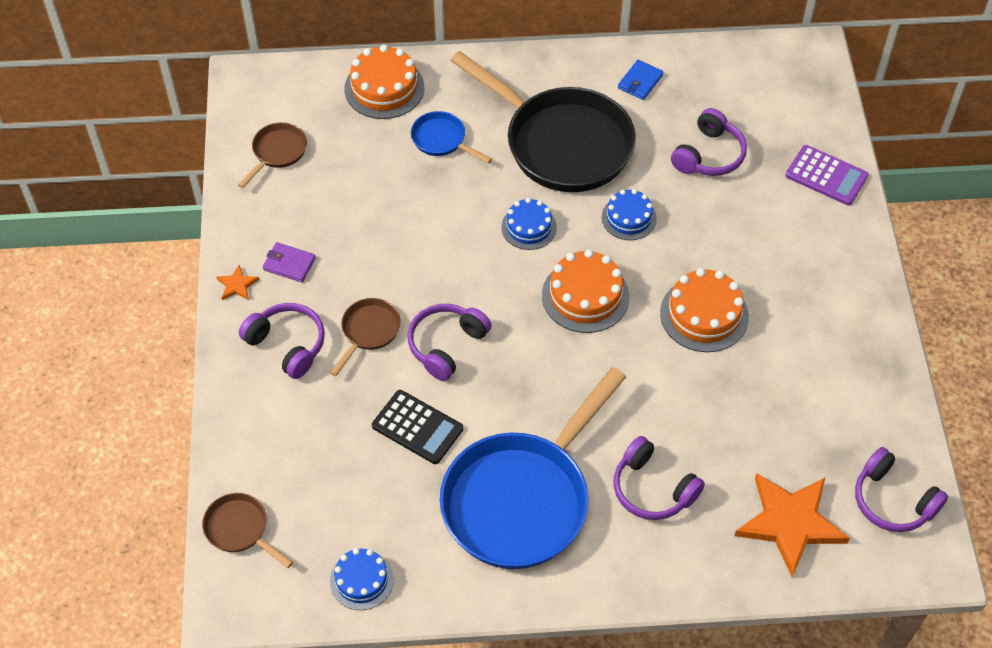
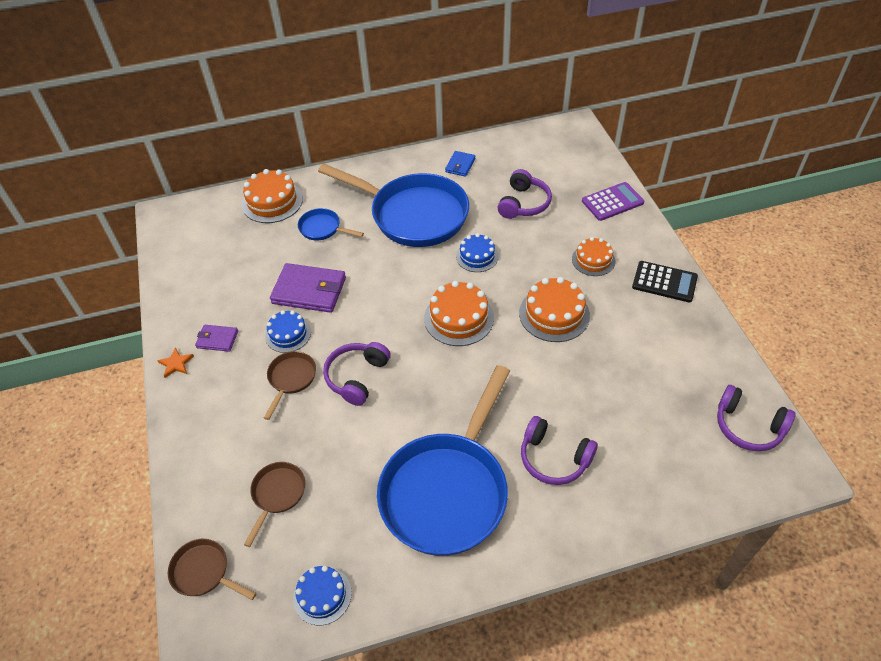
camera: 10 degrees left, 5 degrees down
(277, 152) = (196, 260): brown pan -> brown pan (277, 494)
(287, 344) = (225, 403): purple headphones -> none
(410, 222) = (309, 290): none -> purple wallet
(417, 427) = (346, 448): black calculator -> black calculator (664, 282)
(529, 227) = (403, 277): blue cake -> blue cake (288, 334)
(562, 143) = (413, 215): black pan -> blue pan
(775, 253) = (593, 260): none -> orange cake
(790, 523) = (674, 462): orange star -> none
(826, 176) = (612, 202): purple calculator -> purple calculator turned 45 degrees counterclockwise

